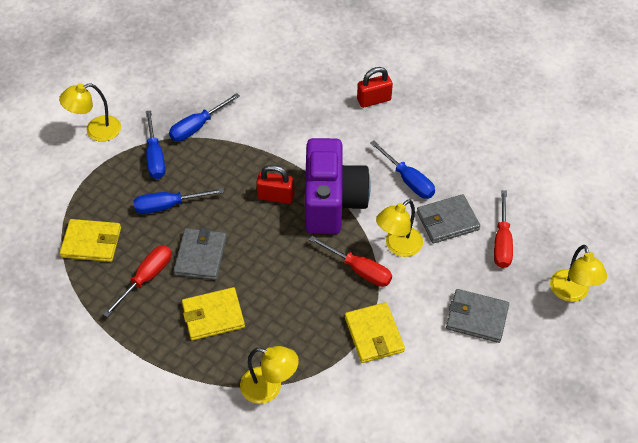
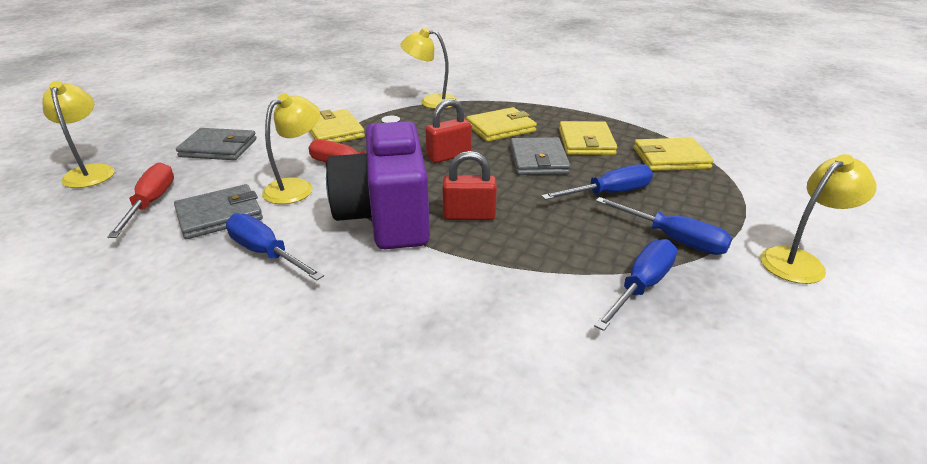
camera: 170 degrees right, 20 degrees down
(146, 278) = (586, 142): red screwdriver -> yellow wallet
(155, 157) = (673, 239): blue screwdriver -> blue screwdriver turned 150 degrees clockwise
(374, 100) = (309, 380): red padlock -> red padlock (448, 156)

